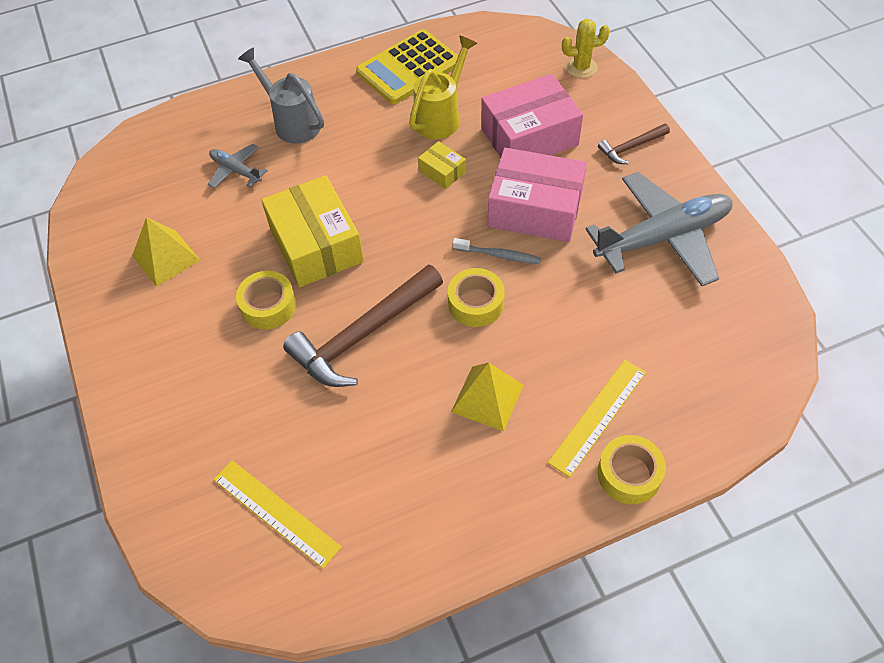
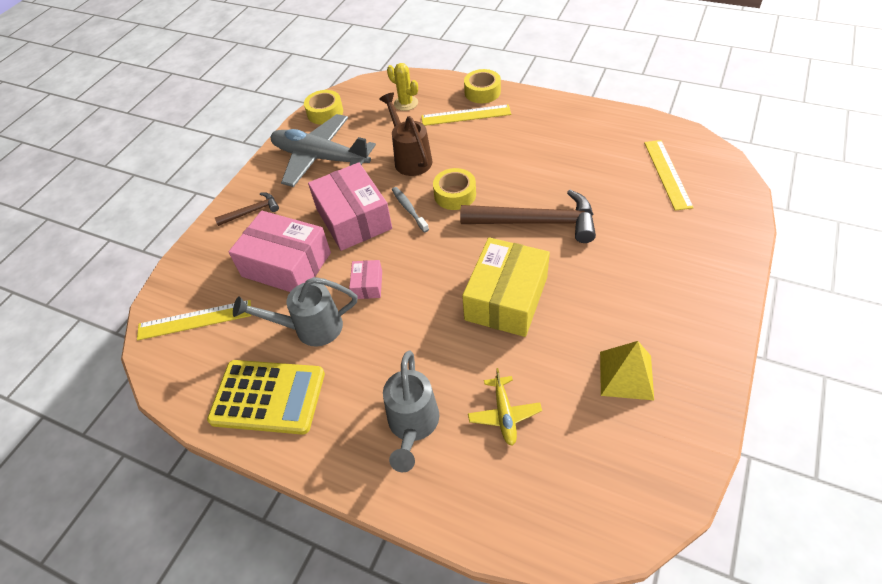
camera: 130 degrees left, 5 degrees down
(236, 170) = (504, 414): grey plane -> yellow plane
(268, 306) = (578, 280): yellow tape -> yellow tape (325, 113)
(441, 116) = (310, 328): yellow watering can -> grey watering can
(442, 171) = (367, 285): yellow box -> pink box
(487, 398) = (506, 152): yellow pyramid -> none
(531, 62) = (195, 320): none -> yellow ruler
(576, 308) = (410, 158): none -> brown watering can
(581, 67) = (180, 286): yellow cactus -> yellow cactus (406, 103)
(631, 147) = (252, 211): brown hammer -> brown hammer turned 45 degrees counterclockwise

